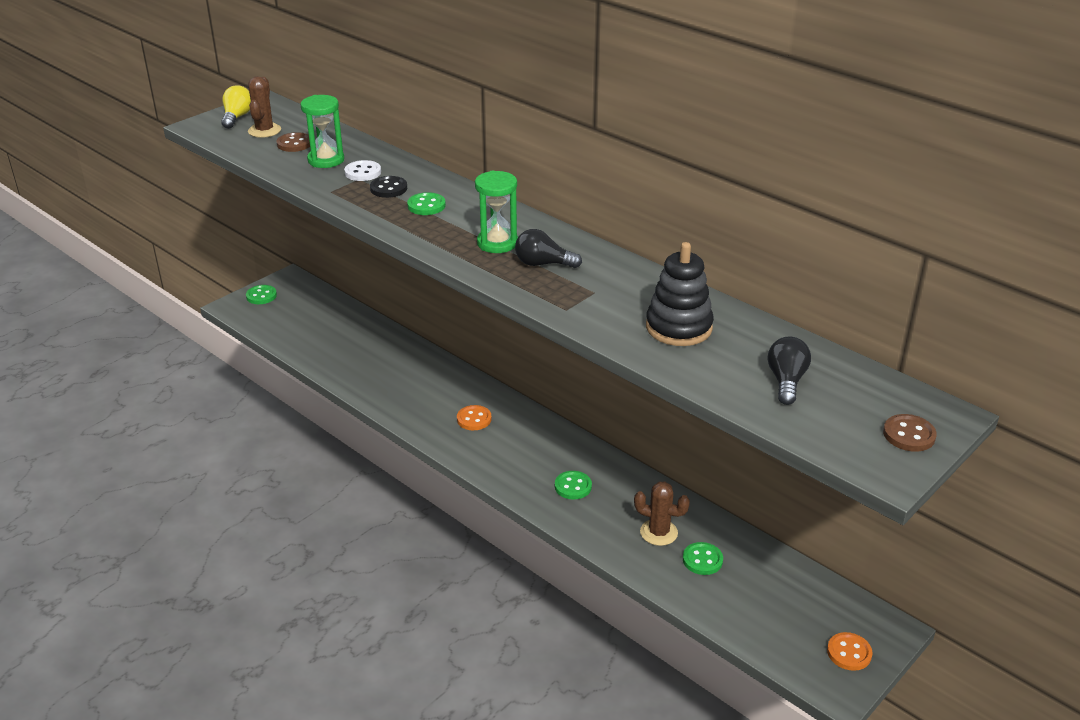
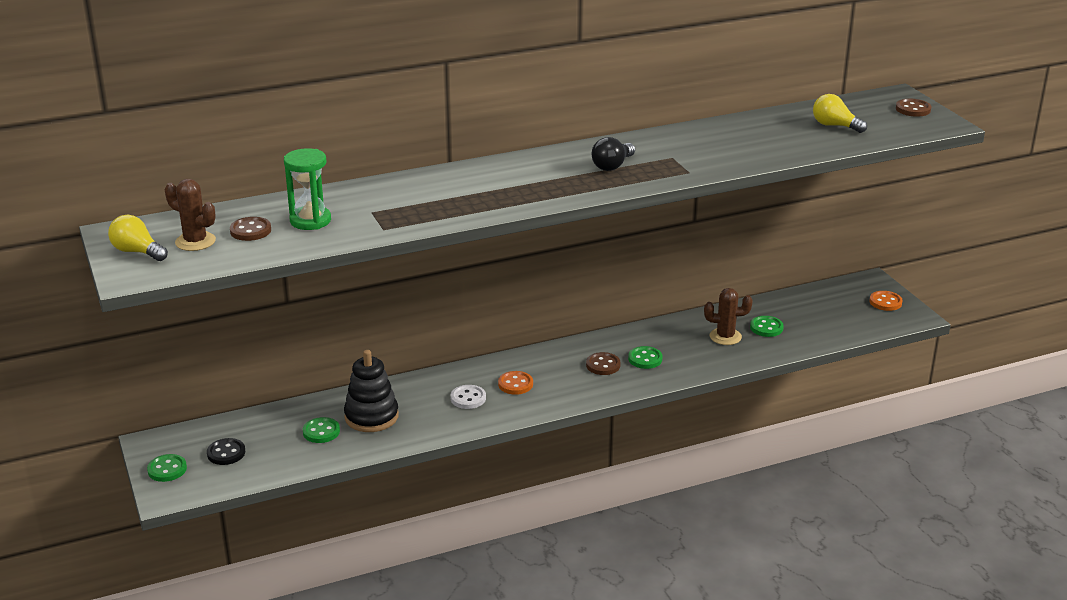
camera: 65 degrees left, 5 degrees down
(363, 172) = (360, 208): white button -> white button (468, 398)
(388, 188) = (409, 202): black button -> black button (226, 453)
(426, 206) = (462, 191): green button -> green button (321, 432)
(497, 243) = (561, 176): green hourglass -> none
(542, 462) = (603, 365): none -> brown button
(658, 532) = (725, 337): brown cactus -> brown cactus turned 45 degrees clockwise
(679, 327) = (745, 141): black stacking toy -> black stacking toy (371, 417)
(786, 381) = (834, 126): black light bulb -> yellow light bulb

